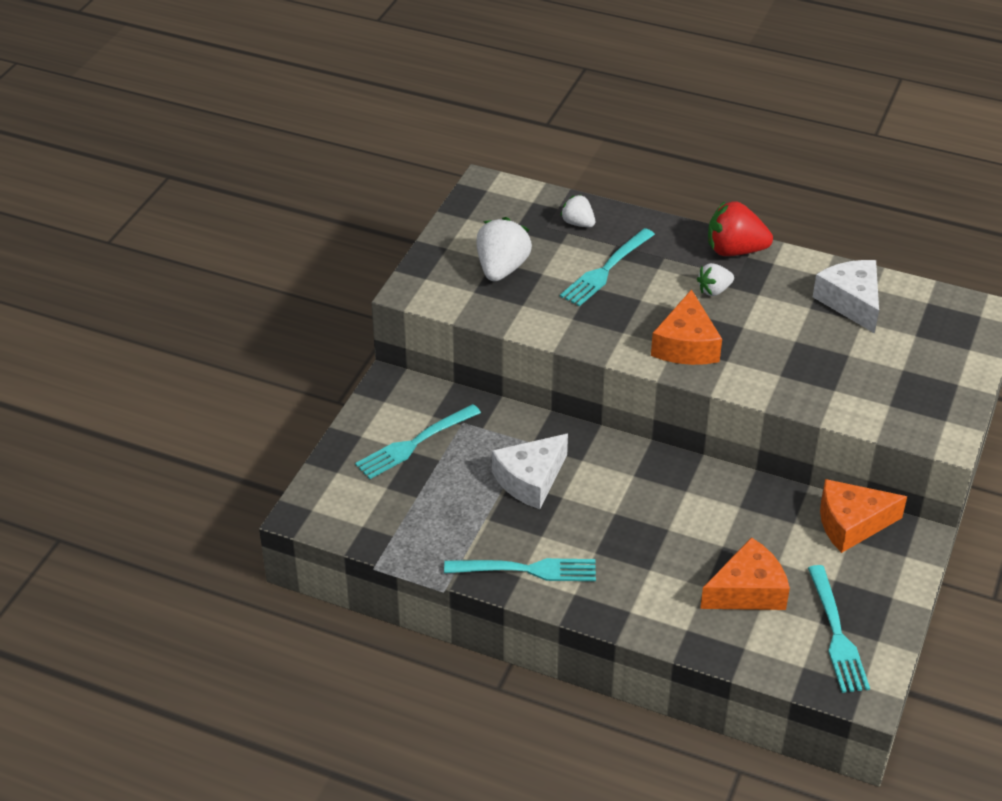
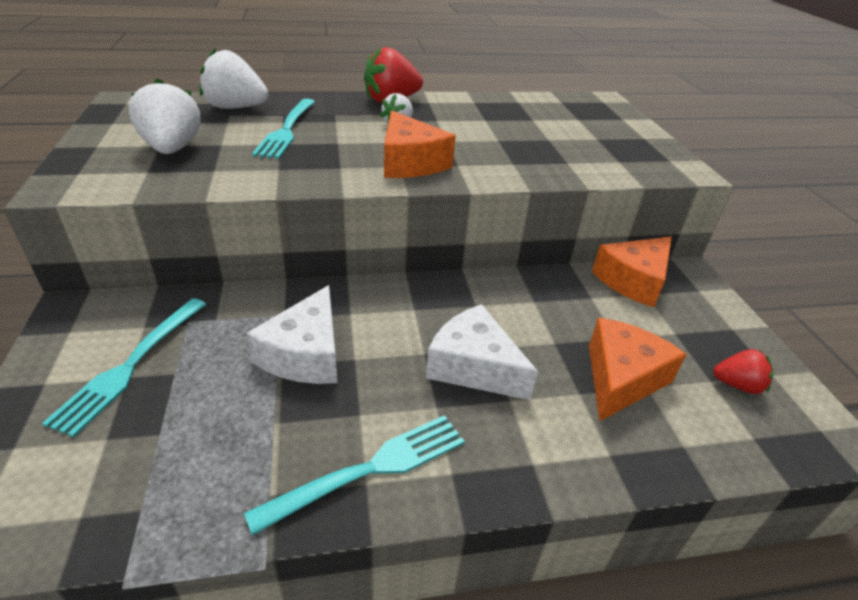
camera: 35 degrees left, 5 degrees down
(578, 223) = (236, 108): white strawberry -> white strawberry, size x1.74
(836, 633) = (737, 385): turquoise fork -> red strawberry
(851, 302) = (511, 111): white cheese -> white cheese (473, 366)

